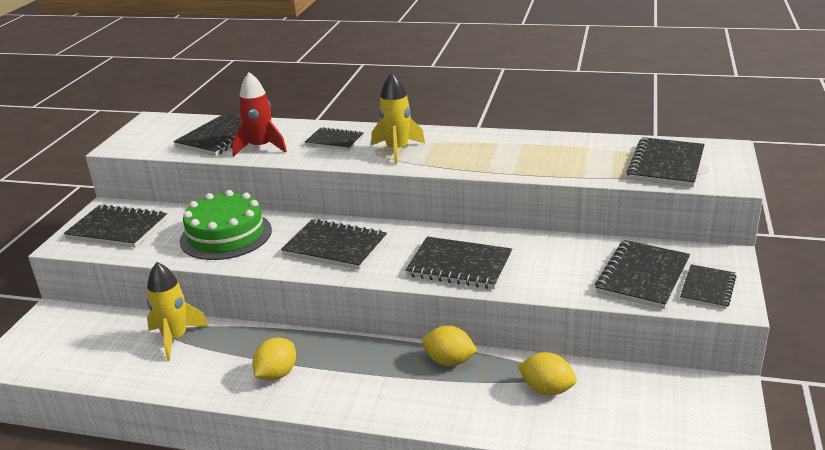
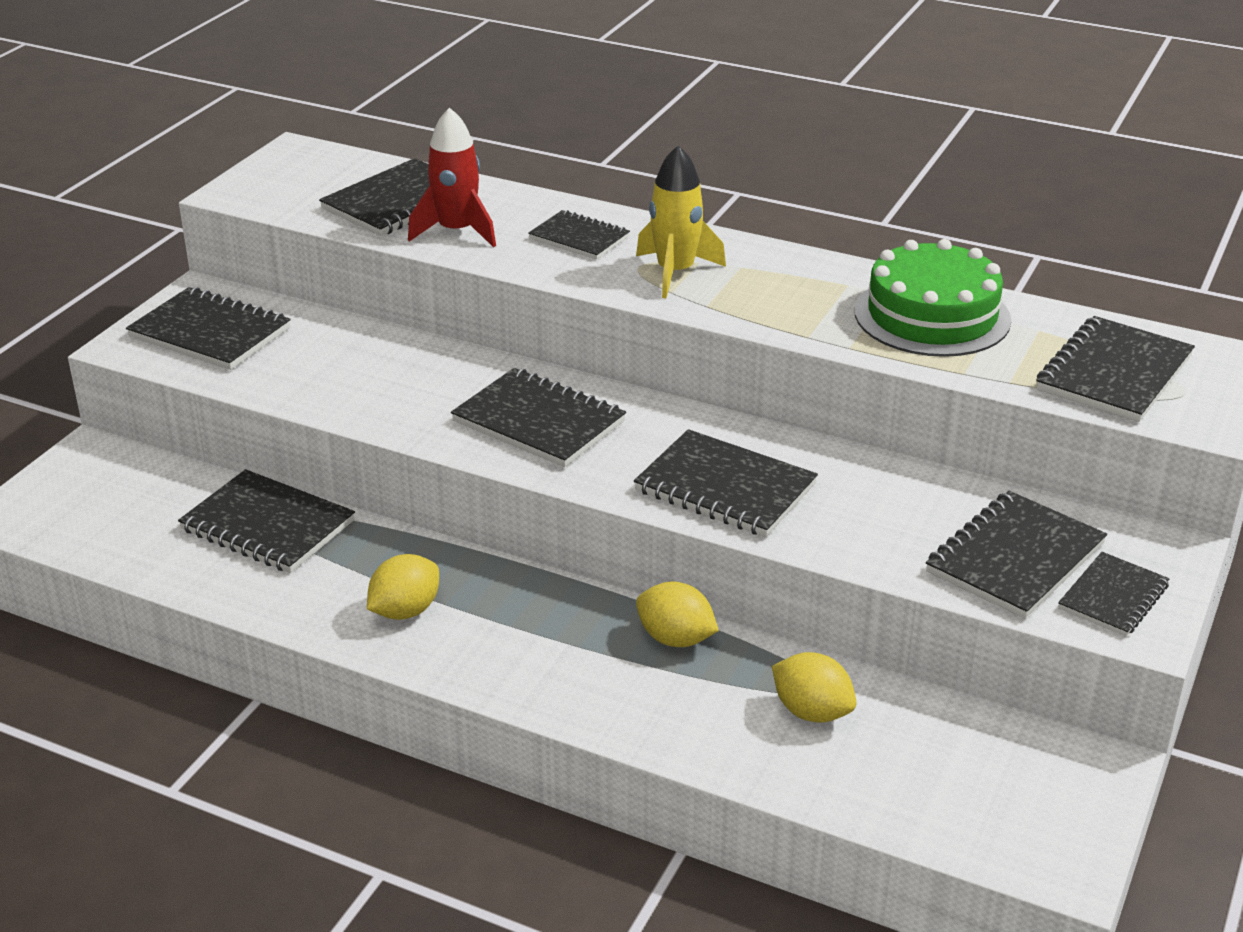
camera: 10 degrees right, 5 degrees up
(175, 338) = (267, 526): yellow rocket -> black notebook
(226, 235) = (374, 372): green cake -> green cake (932, 315)

